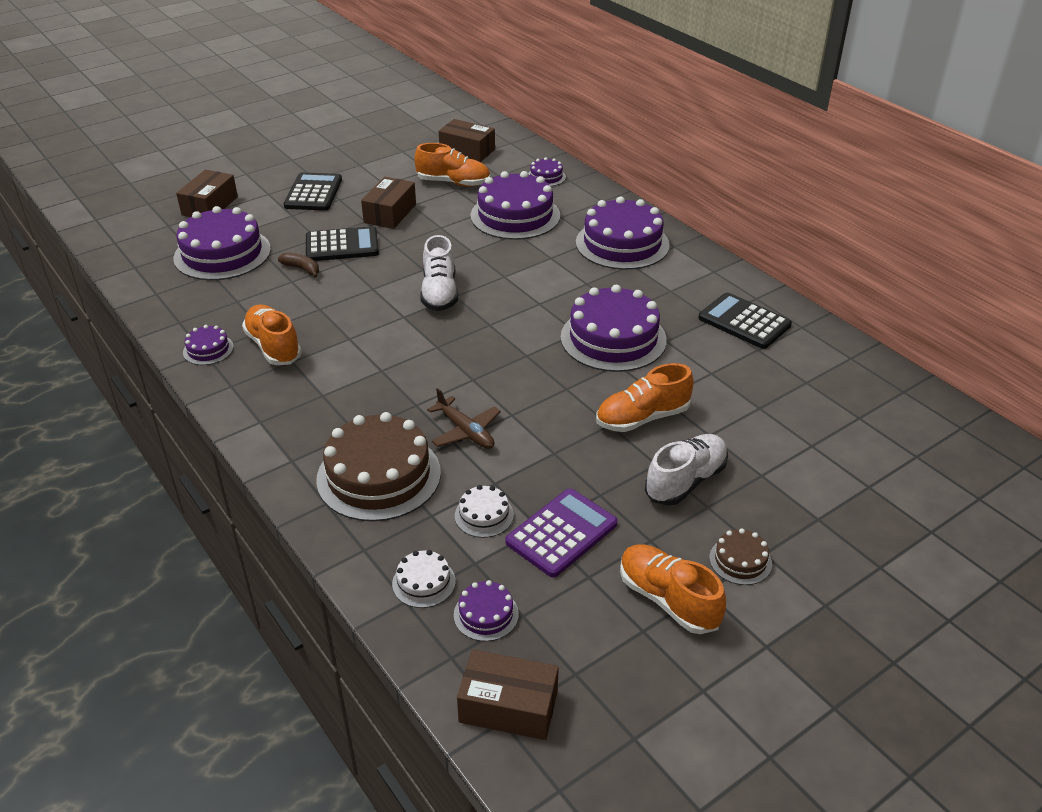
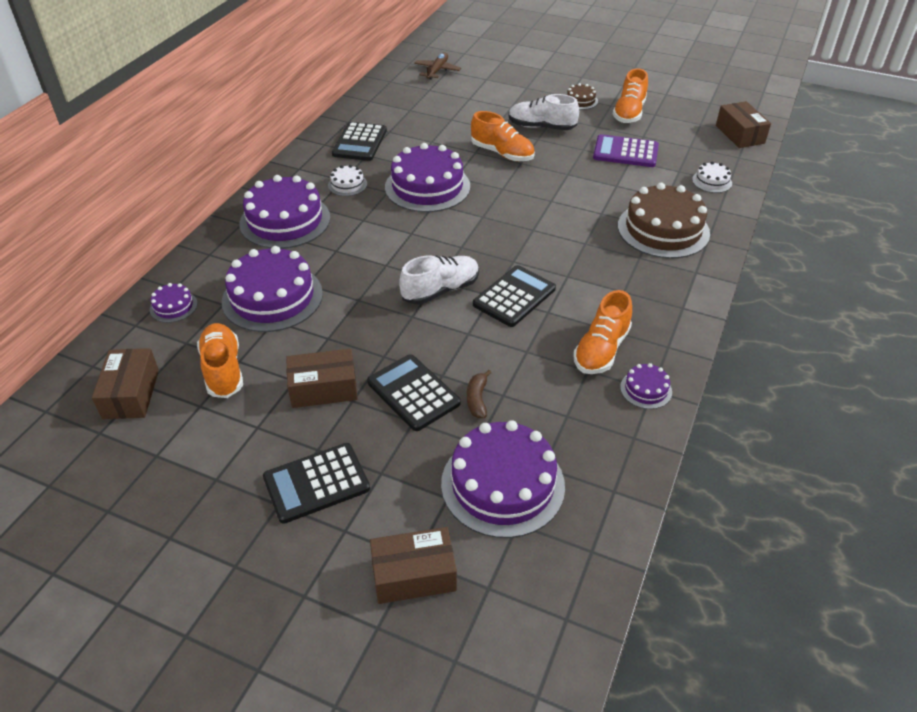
camera: 120 degrees left, 5 degrees up
(388, 328) = (514, 297): none -> black calculator
(465, 431) = (586, 212): brown plane -> brown plane (437, 71)
(484, 515) = (644, 180): white cake -> white cake (347, 184)
(486, 614) = (704, 156): purple cake -> none

